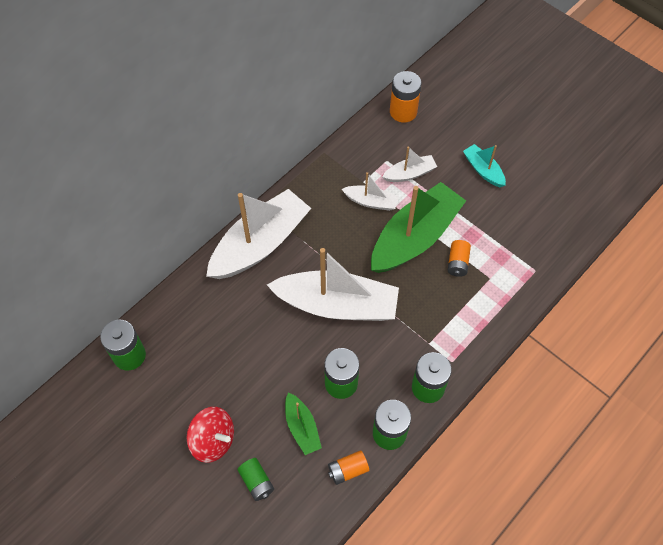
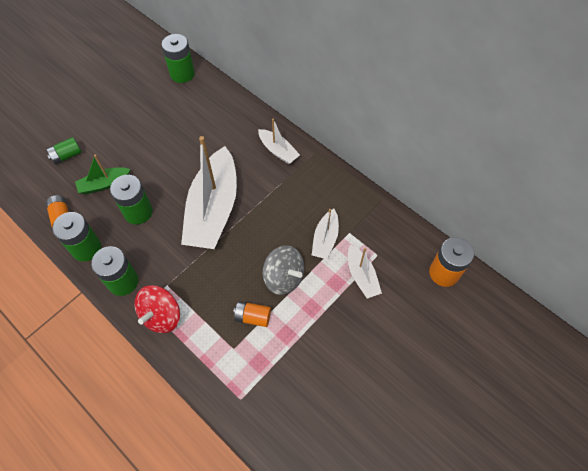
camera: 90 degrees right, 0 degrees up
(213, 440) = (105, 127): red spinning top -> red spinning top (161, 316)
(260, 244) = (278, 151): white boat -> white boat, size x0.48
(415, 237) = (284, 278): green boat -> grey spinning top
(483, 170) = (372, 353): turquoise boat -> none

